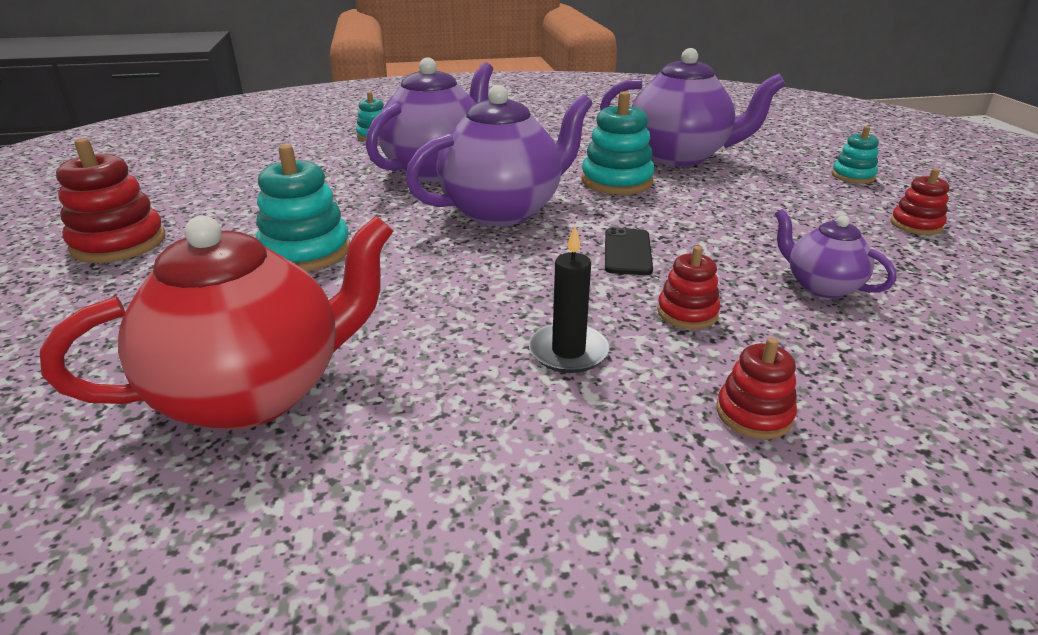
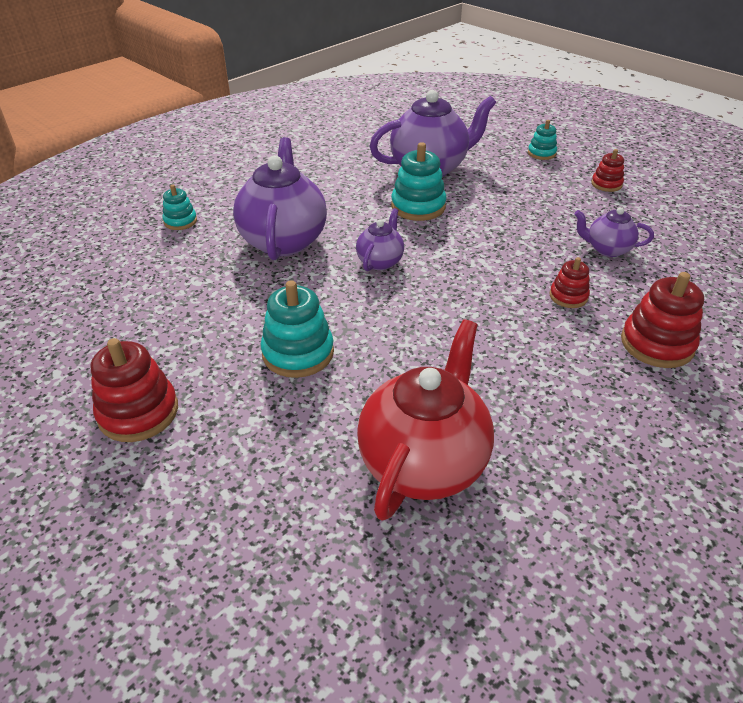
camera: 35 degrees left, 10 degrees up
(503, 211) = (380, 261): purple teapot -> purple teapot, size x0.51
(568, 351) = (544, 350): black candle -> none
(627, 252) = (492, 265): black phone -> none
(754, 414) = (657, 344): red stacking toy -> red stacking toy, size x1.72

